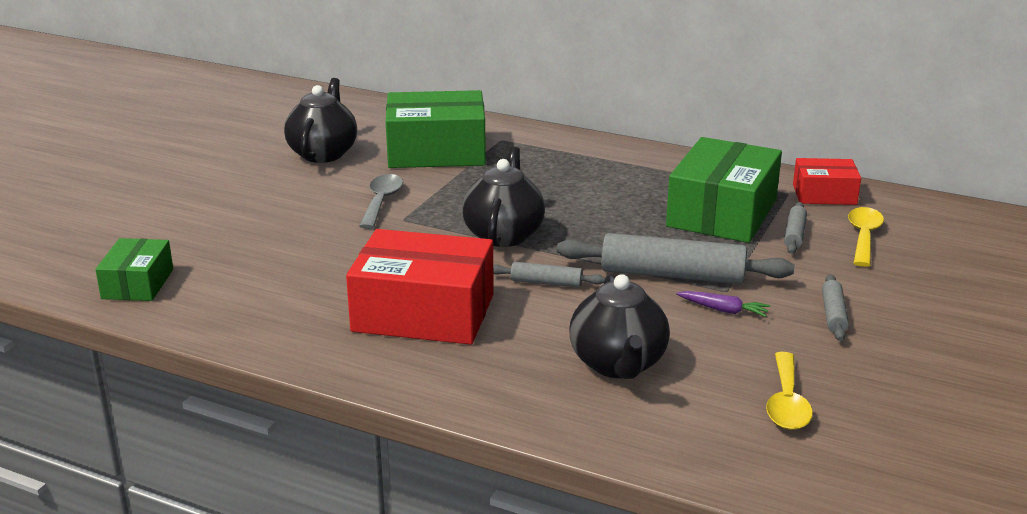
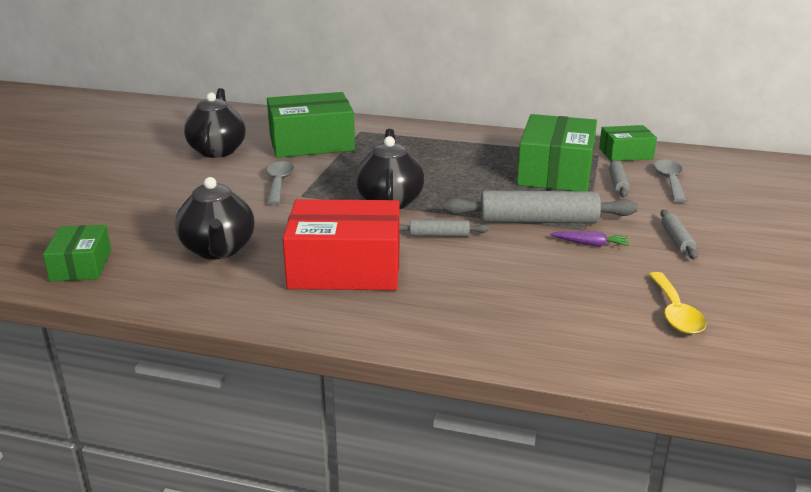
camera: 10 degrees left, 0 degrees up
(618, 364) = (525, 295): black teapot -> black teapot (218, 250)
(824, 194) = (625, 153): red box -> green box
(863, 237) = (670, 181): yellow spoon -> grey spoon

